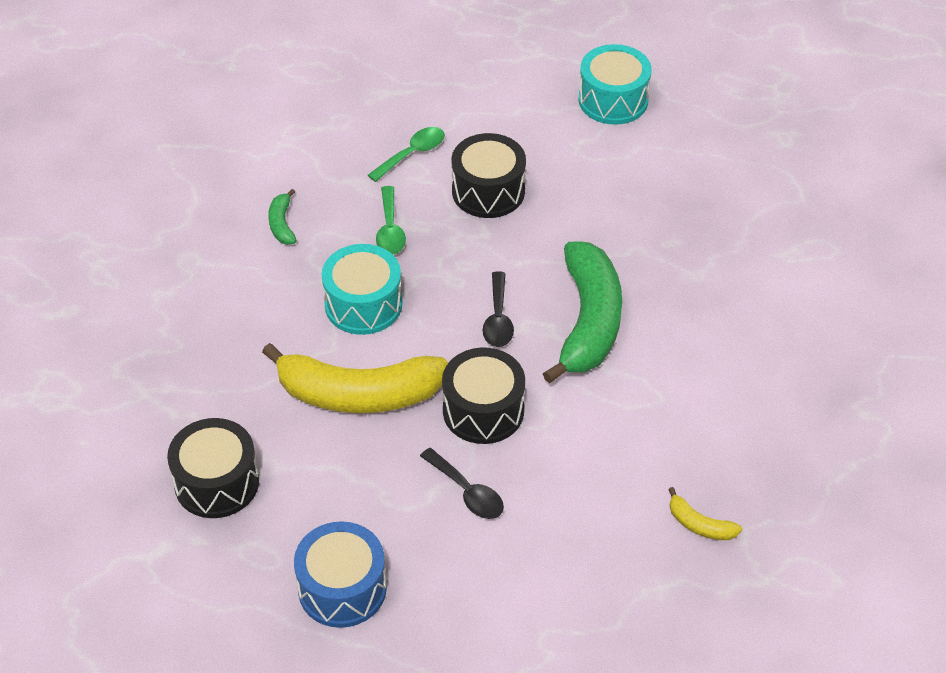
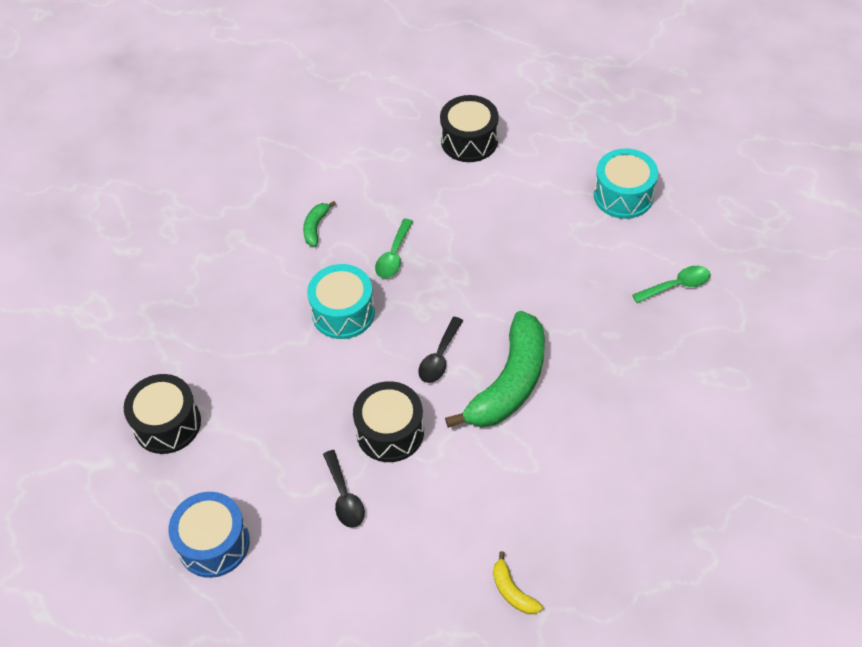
camera: 25 degrees right, 5 degrees up
(358, 394) = (303, 386): yellow banana -> none
(412, 154) = (441, 197): green spoon -> green spoon (676, 286)
(488, 191) = (484, 246): black drum -> black drum (469, 141)

